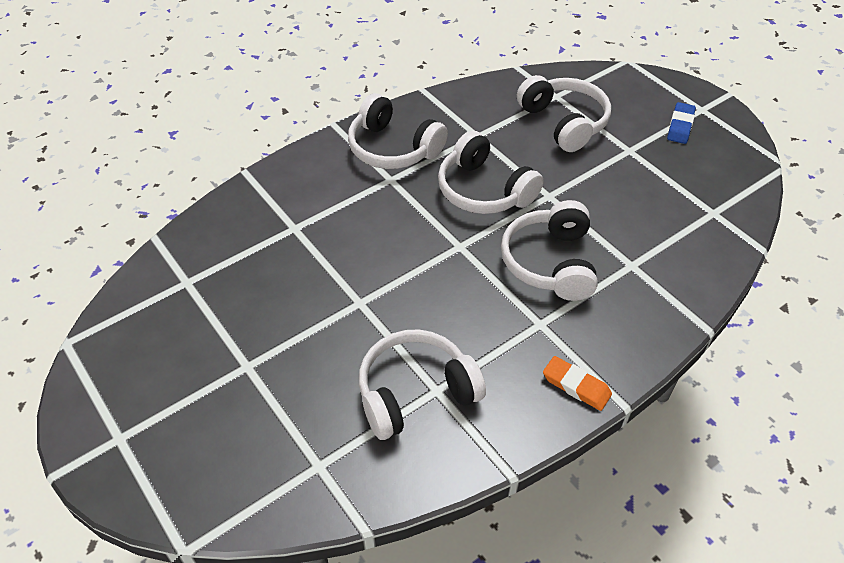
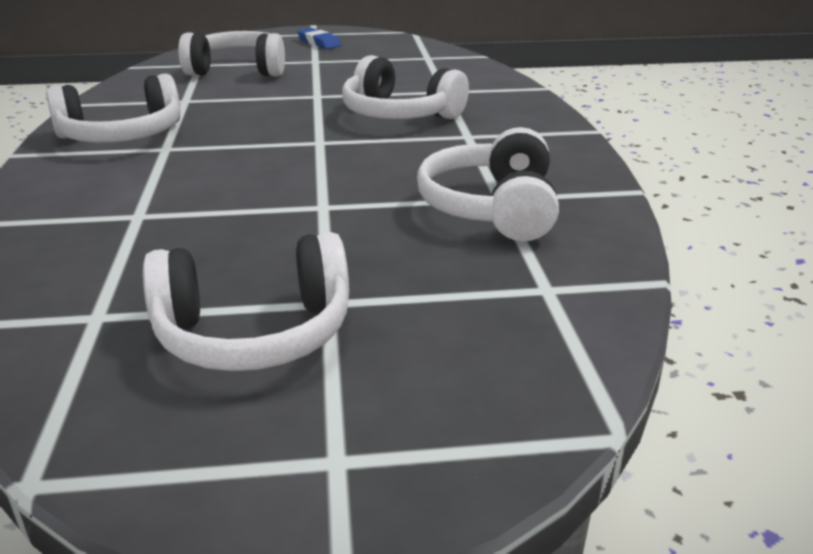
camera: 60 degrees left, 20 degrees down
(484, 190) = (263, 115): white headphones -> white headphones (254, 333)
(576, 386) = (557, 141): orange eraser -> none

